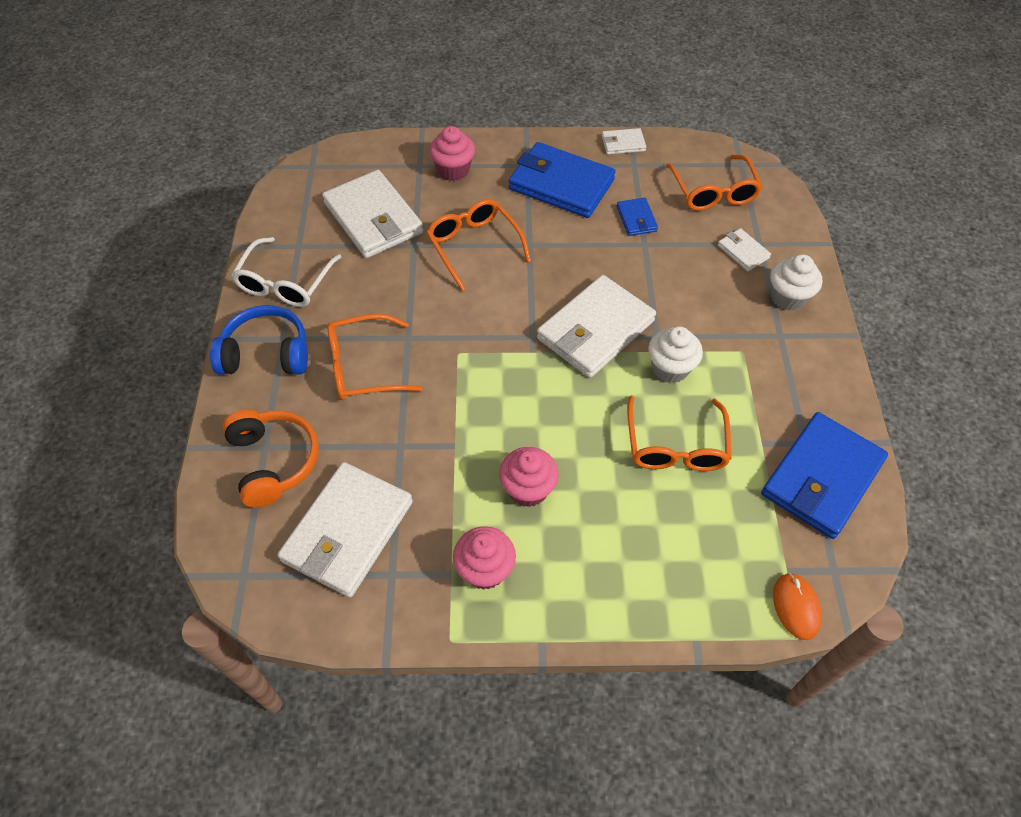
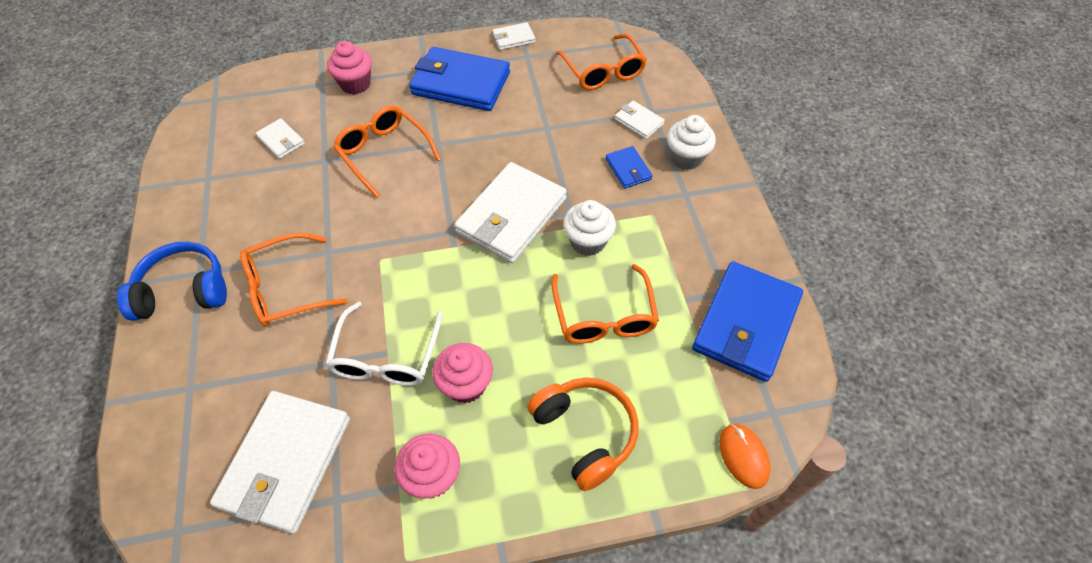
camera: 10 degrees left, 0 degrees up
(273, 461) = (200, 402): orange headphones -> orange headphones (585, 433)
(285, 283) = (197, 216): white glasses -> white glasses (386, 356)
(373, 218) = (281, 140): white wallet -> white wallet, size x0.47
(636, 219) = (536, 105): blue wallet -> blue wallet (628, 169)

